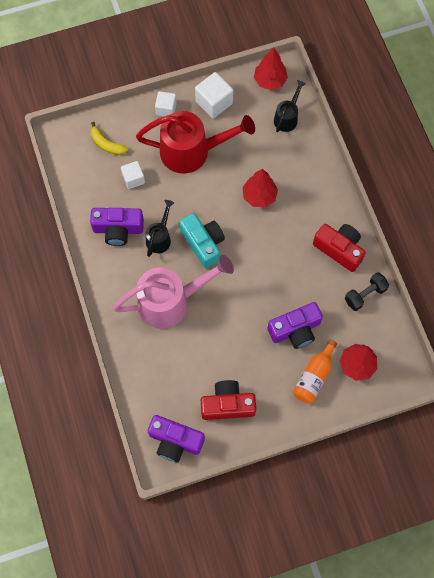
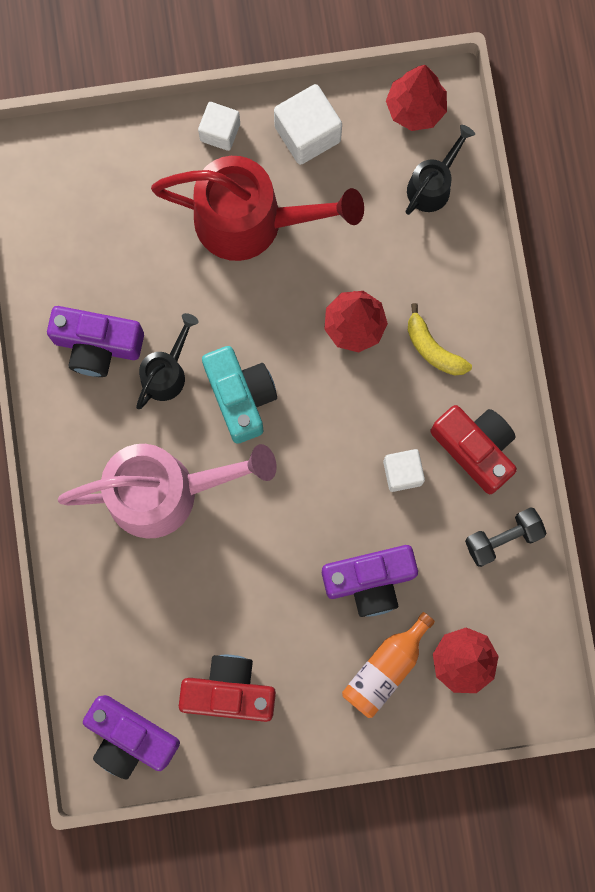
camera: 10 degrees right, 10 degrees up
(107, 144) = (104, 182): yellow banana -> yellow banana (433, 348)
(133, 179) = (140, 255): white cube -> white cube (402, 473)

